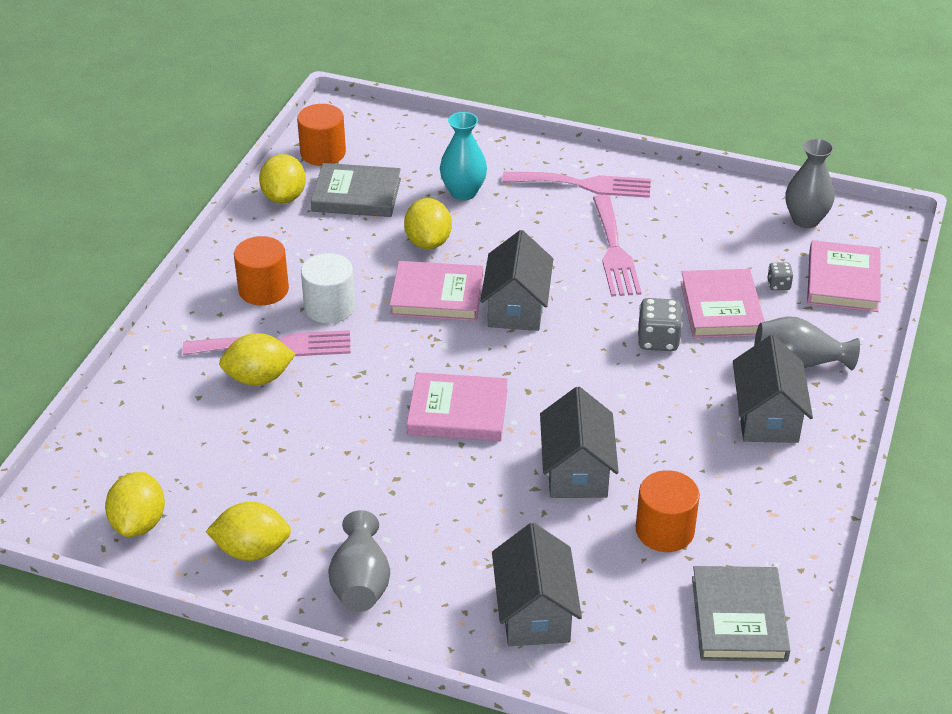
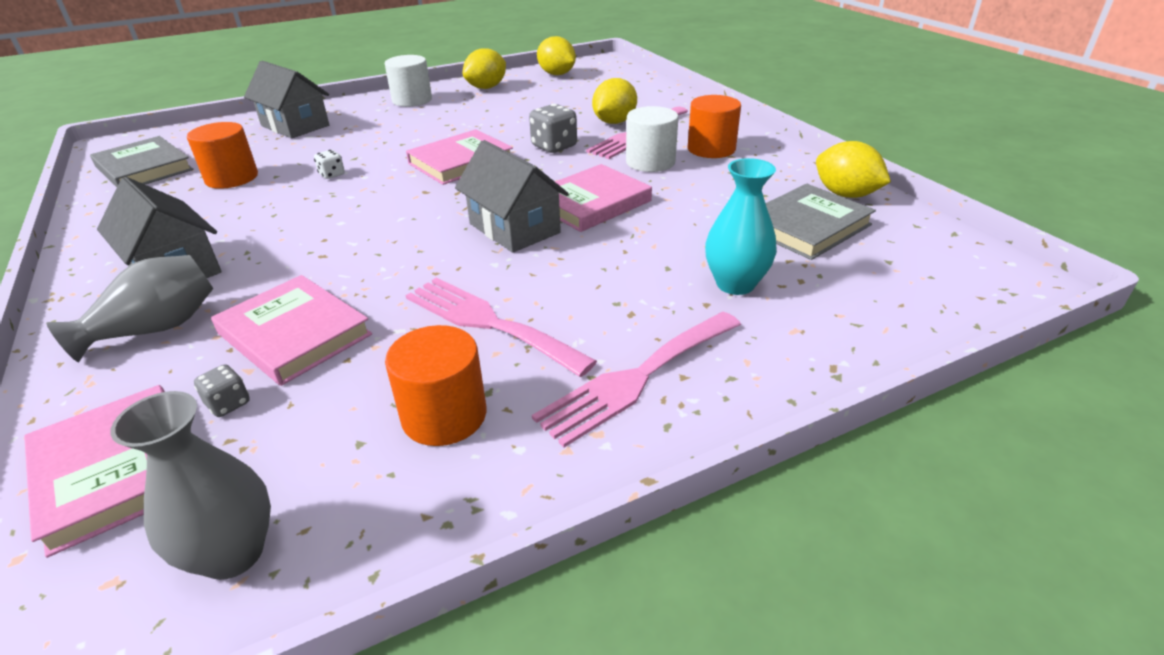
camera: 135 degrees right, 5 degrees down
(323, 153) = (918, 239): orange cylinder -> orange cylinder (444, 415)
(361, 582) = (412, 100): grey vase -> white cylinder
(428, 242) = (673, 229): yellow lemon -> none
(576, 470) = (332, 174): grey house -> white dice
(658, 340) = (344, 271): grey dice -> grey dice (554, 146)

